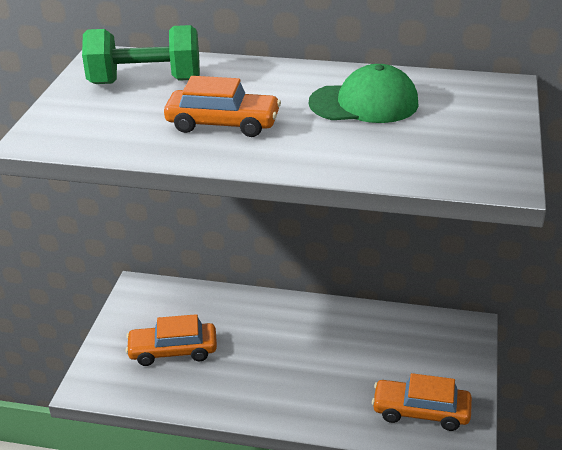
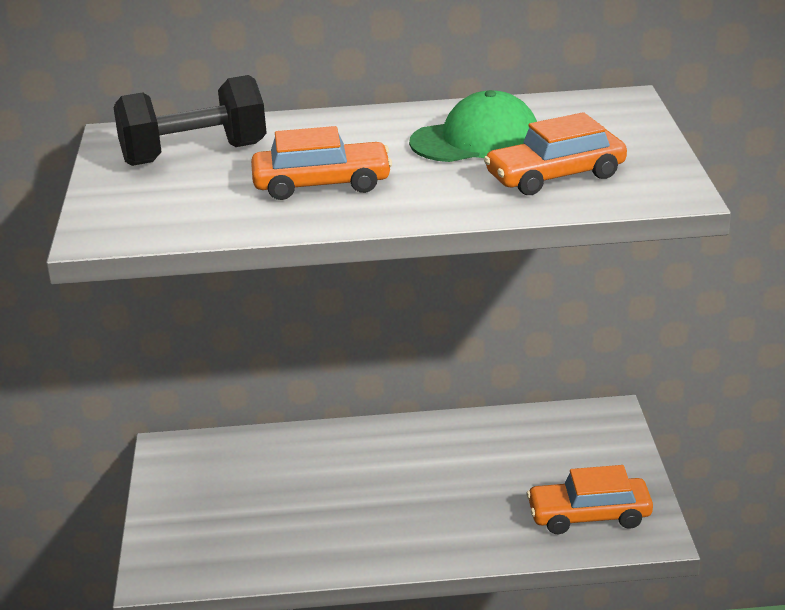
camera: 15 degrees left, 5 degrees down
(145, 82) = (194, 154): green dumbbell -> black dumbbell
(173, 351) = (251, 512): orange car -> orange car (555, 176)

